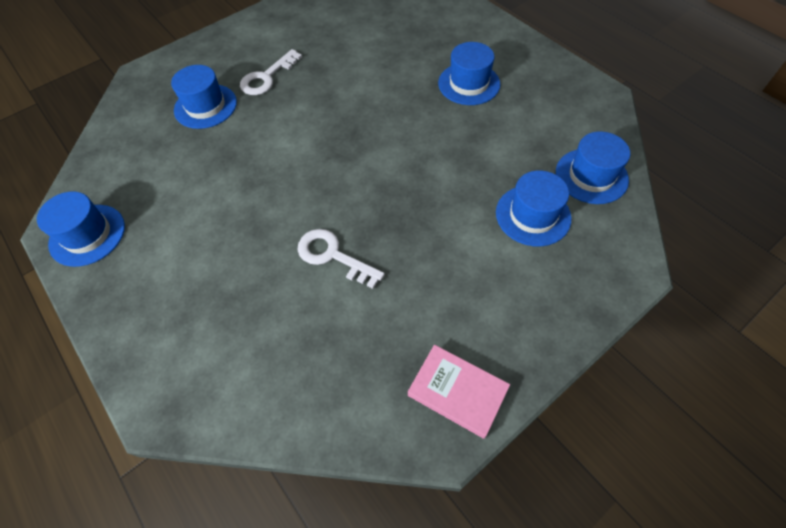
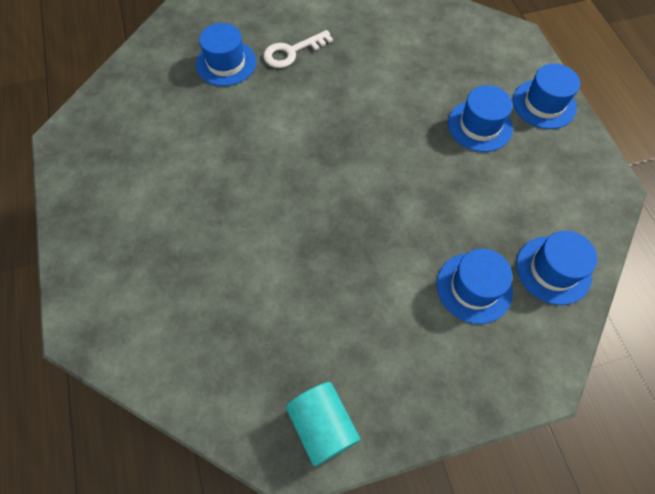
camera: 20 degrees right, 5 degrees up
(87, 235) = (83, 153): blue hat -> blue hat (544, 104)
(332, 256) = (273, 254): white key -> none
(457, 392) = (322, 426): pink book -> turquoise cylinder

